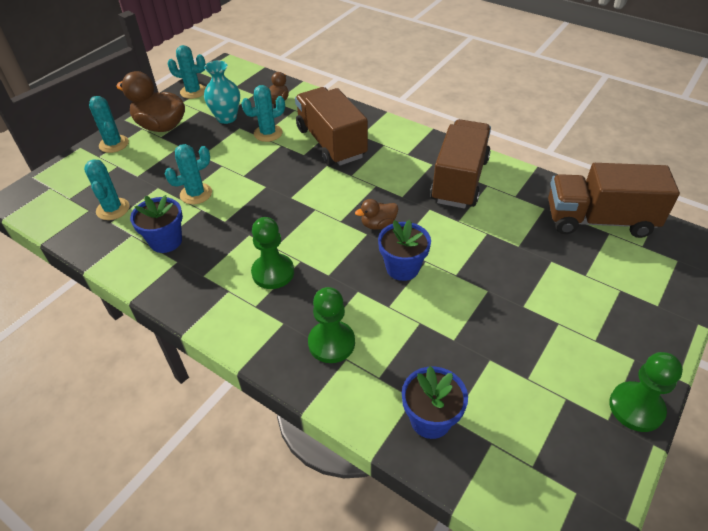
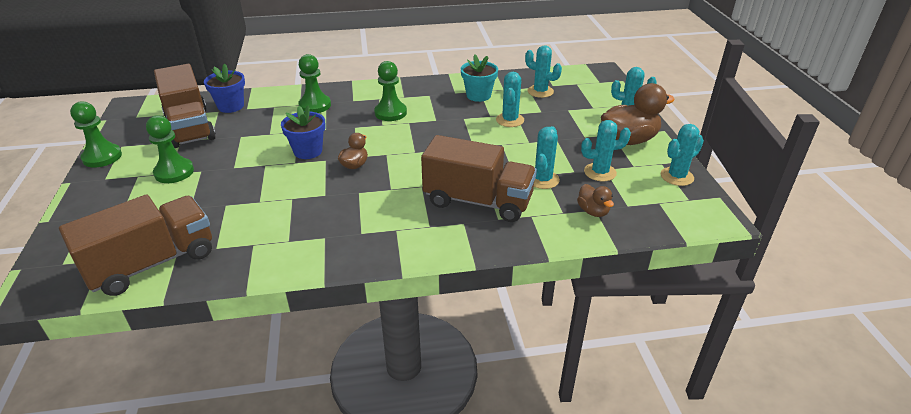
camera: 135 degrees right, 10 degrees down
(166, 241) = (478, 95): blue flower pot -> turquoise flower pot
(226, 118) = (600, 172): turquoise vase -> turquoise cactus
(459, 180) = (319, 231): brown truck -> brown truck (190, 127)
(552, 321) = (174, 172): none -> green pawn

